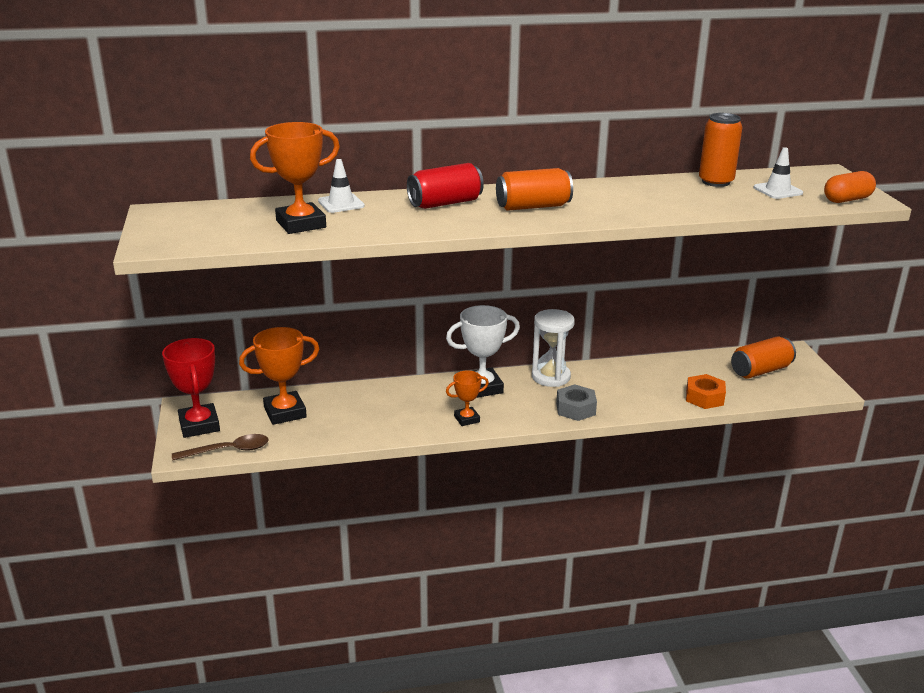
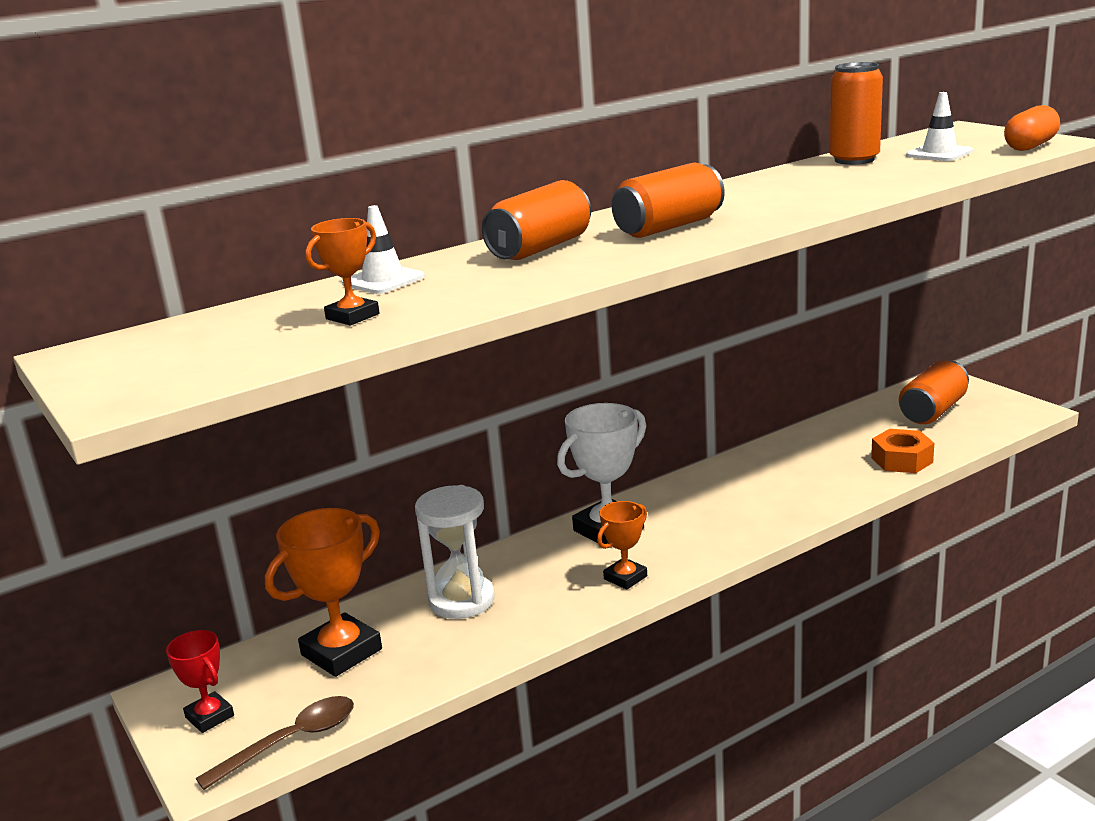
camera: 20 degrees left, 5 degrees down
(199, 425) = (209, 716): red trophy -> red trophy, size x0.57
(301, 224) = (352, 316): orange trophy -> orange trophy, size x0.57
(445, 203) = (540, 248): red can -> orange can
(551, 377) = (688, 490): white hourglass -> white hourglass (462, 600)
(575, 409) = (758, 520): grey nut -> none

